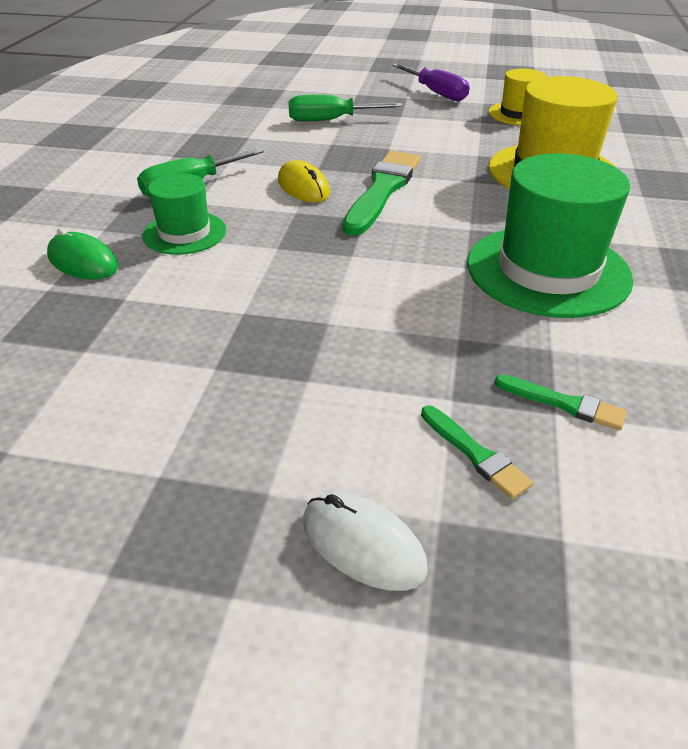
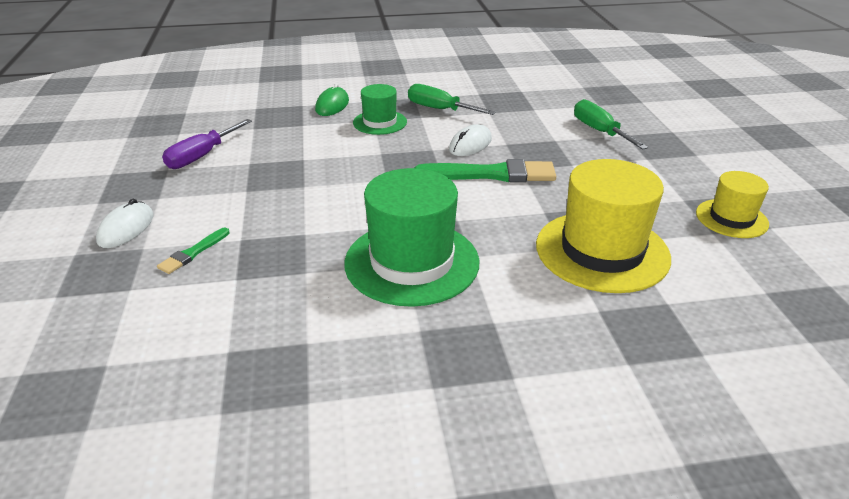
camera: 70 degrees right, 5 degrees down
(303, 187) = (470, 144): yellow mouse -> white mouse
(436, 93) = (727, 167): purple screwdriver -> purple screwdriver (202, 156)
(564, 404) = (245, 281): green brush -> none

